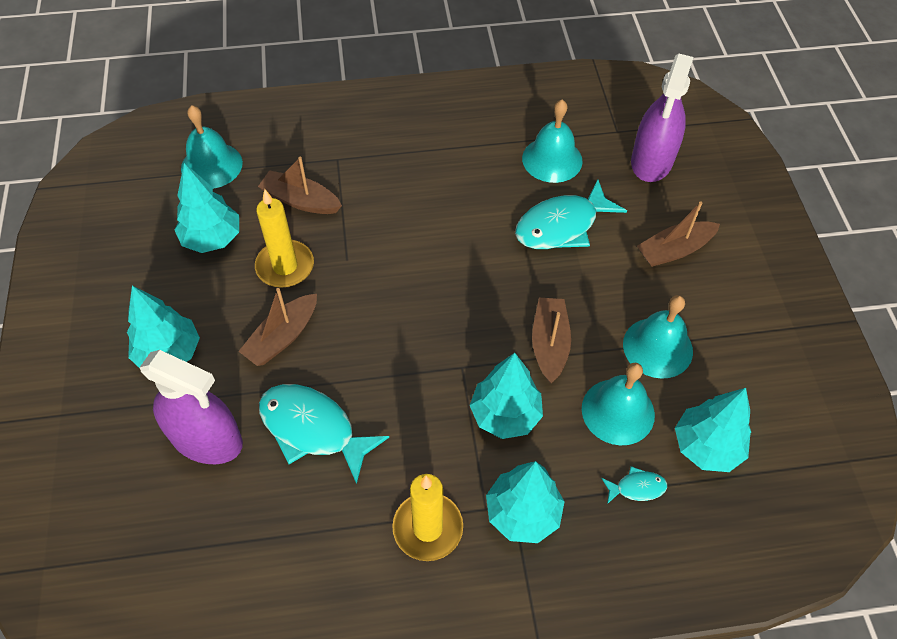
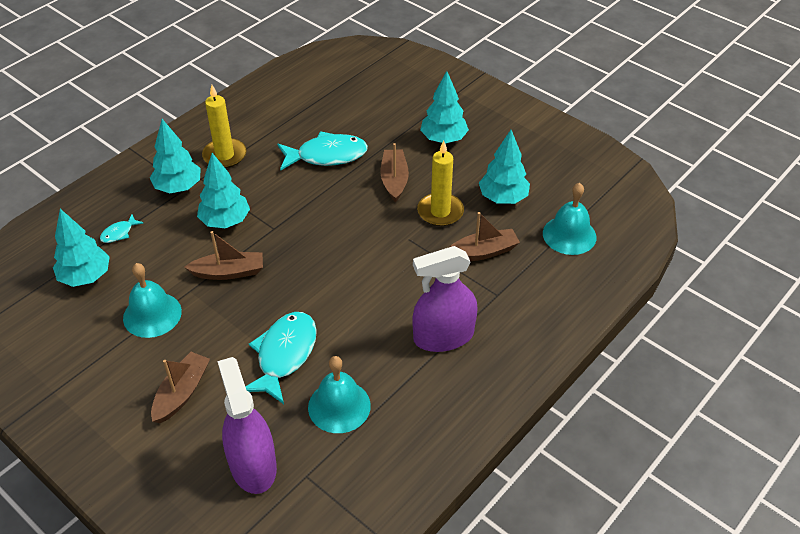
camera: 140 degrees right, 10 degrees down
(206, 439) = (375, 123): purple spray bottle -> purple spray bottle (443, 336)
(549, 344) = (228, 272): brown boat -> brown boat turned 60 degrees counterclockwise
(618, 411) = (156, 262): turquoise bell -> none

